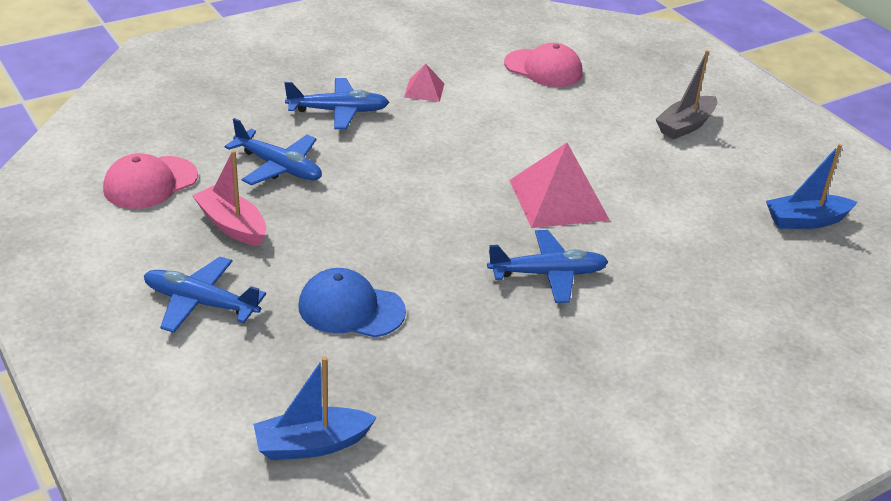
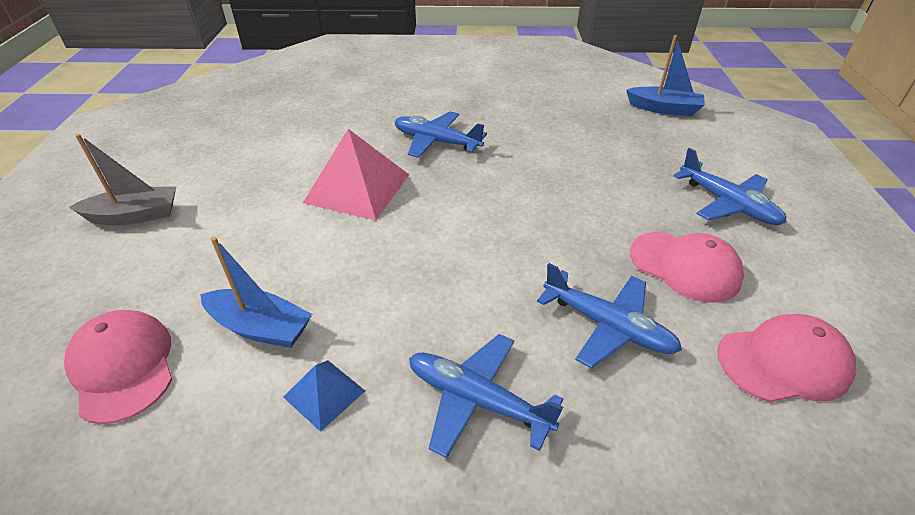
camera: 145 degrees left, 5 degrees up
(232, 225) = (684, 266): pink boat -> pink cap
(278, 167) = (607, 326): blue plane -> blue plane turned 150 degrees clockwise
(351, 309) = (602, 164): blue cap -> none
(424, 90) = (324, 394): pink pyramid -> blue pyramid
(806, 221) = (211, 117): blue boat -> blue boat (260, 328)

